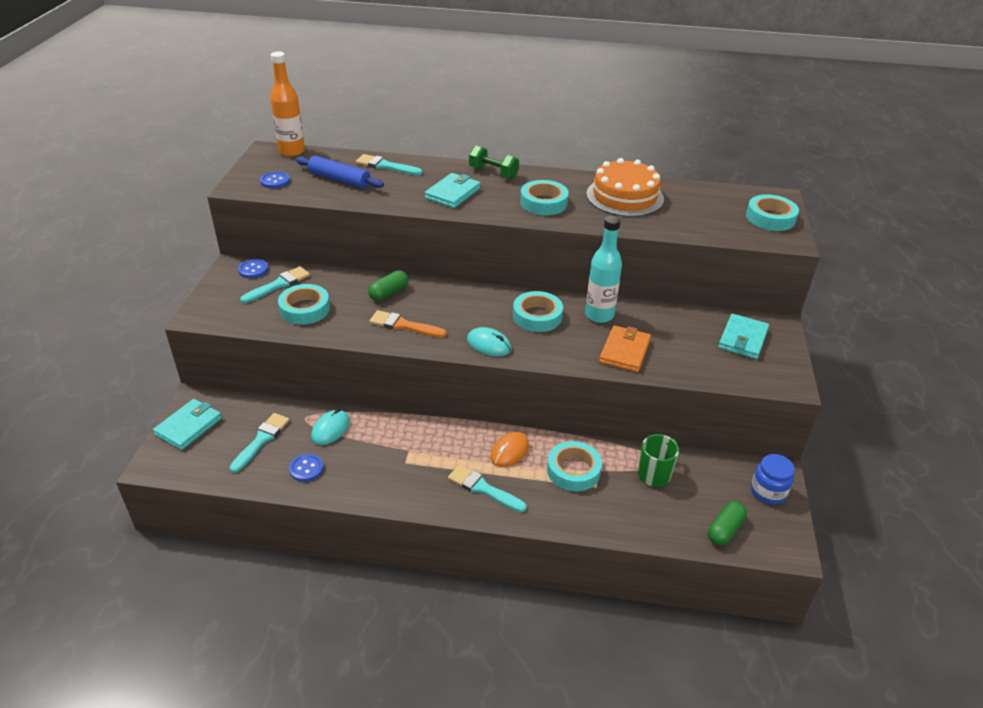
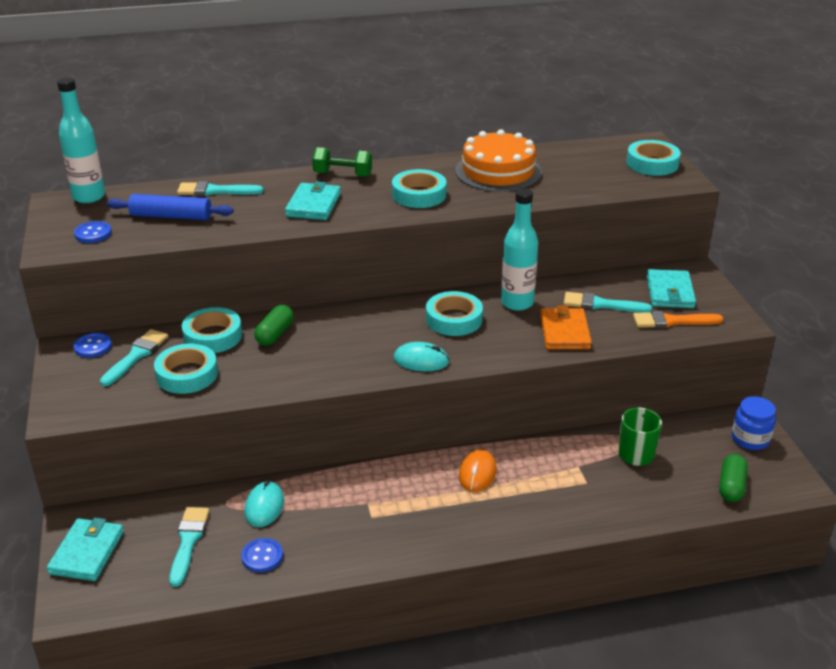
camera: 20 degrees left, 5 degrees down
(292, 151) = (89, 197): orange bottle -> turquoise bottle
(403, 325) = (314, 364): orange brush -> orange brush (672, 321)
(483, 488) = (472, 518): turquoise brush -> turquoise brush (601, 304)
(573, 470) = (554, 473): turquoise tape -> turquoise tape (213, 336)

